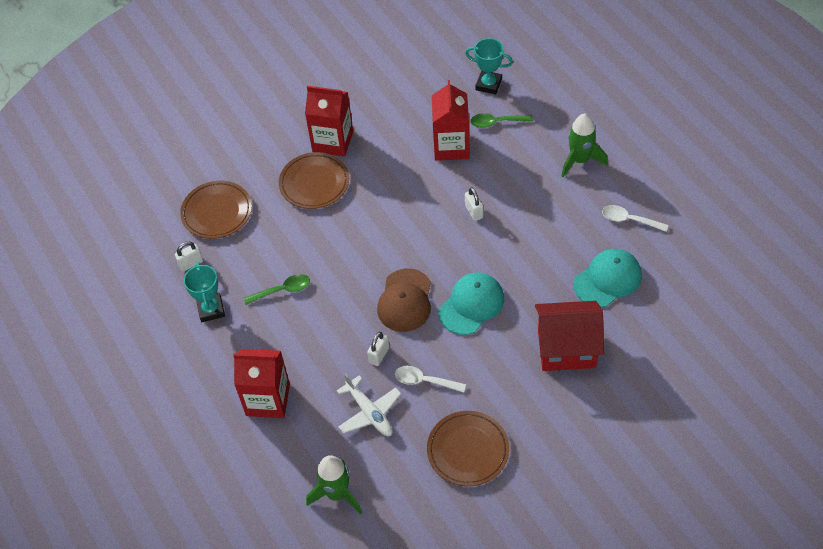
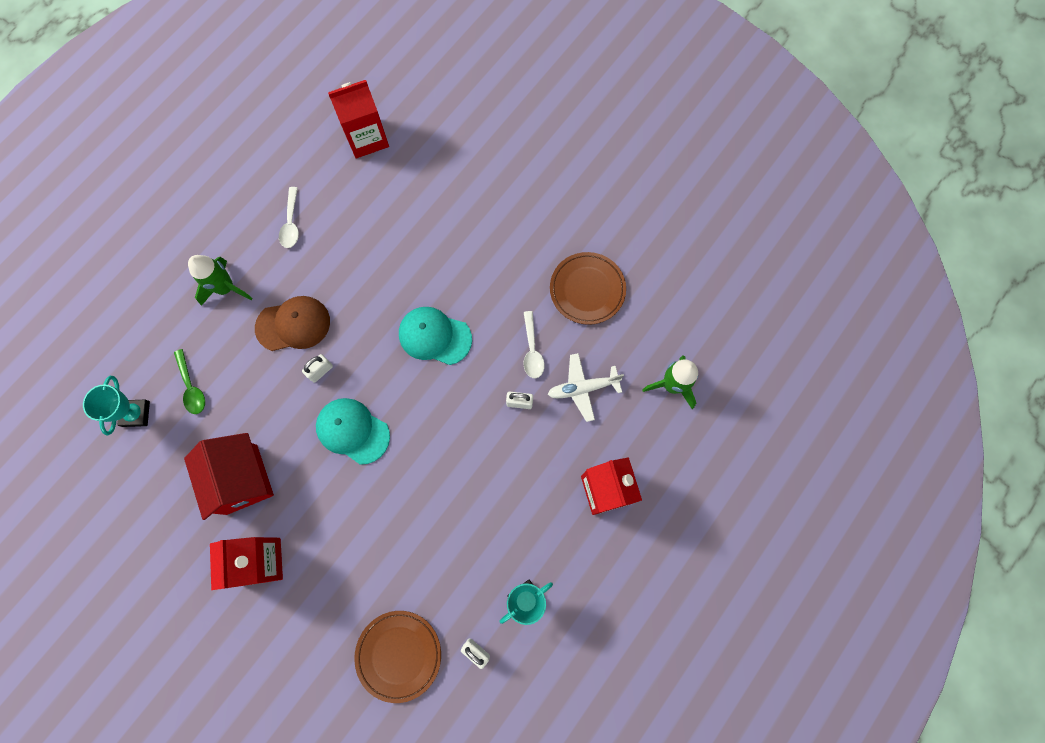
camera: 115 degrees left, 20 degrees up
(282, 290) = (477, 531): green spoon -> none
(314, 183) = (327, 557): brown plate -> none
(369, 412) = (583, 388): white plane -> white plane turned 135 degrees counterclockwise
(405, 301) = (450, 401): brown cap -> brown cap (293, 324)
(451, 146) = (237, 424): red carton -> red carton (367, 138)
(566, 349) = (455, 239): red house -> red house (242, 479)
(607, 279) = (367, 224): turquoise cap -> turquoise cap (352, 431)

